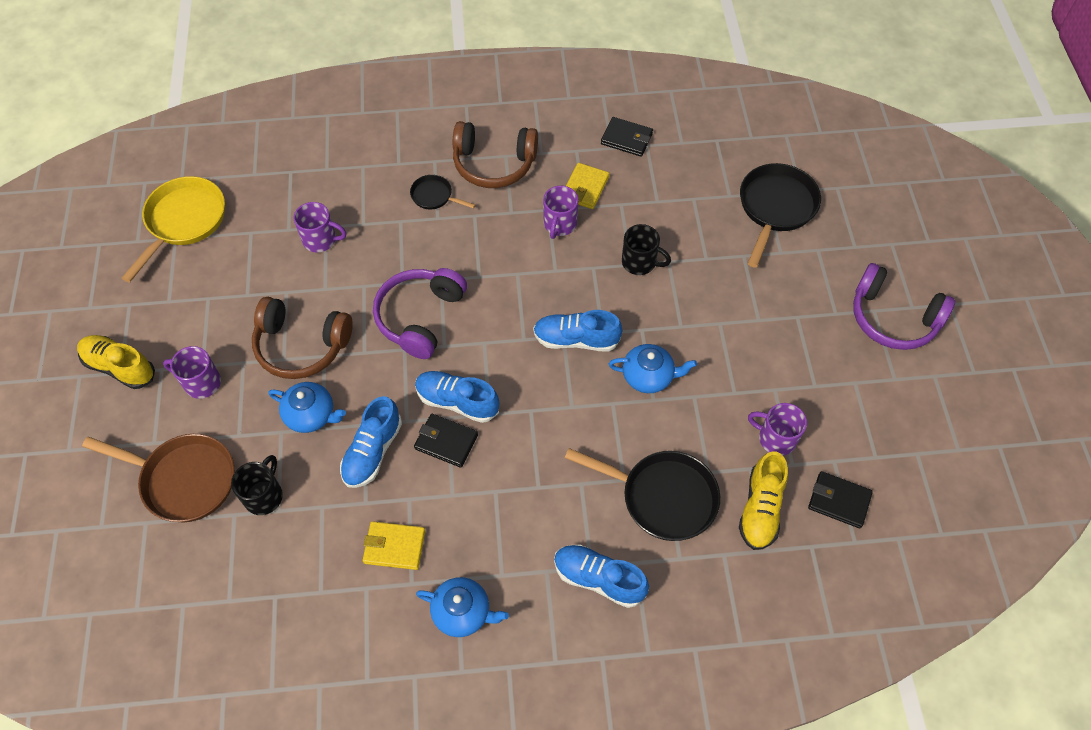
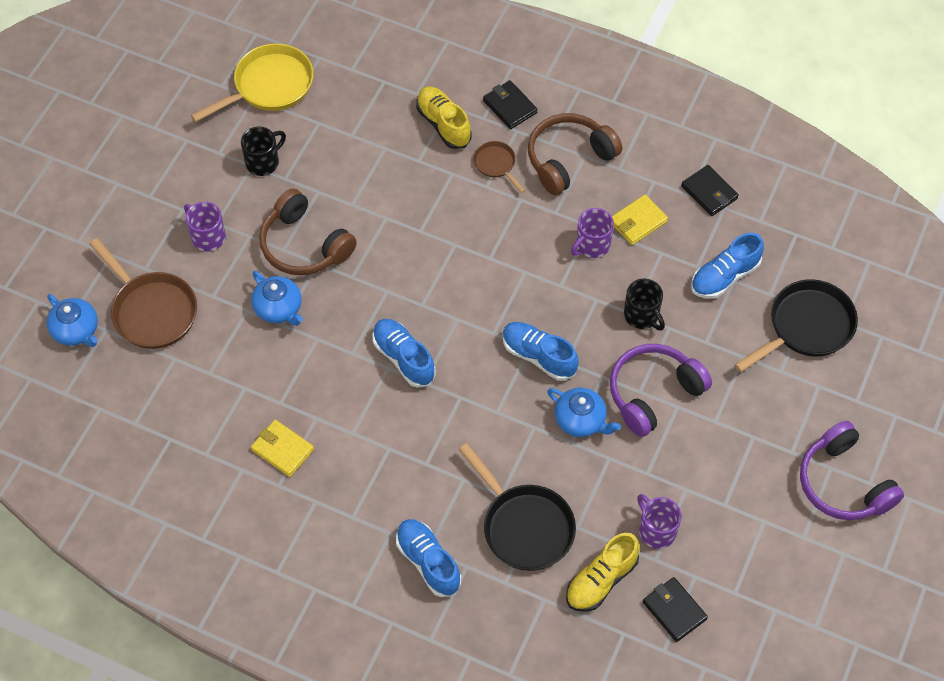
camera: 30 degrees right, 0 degrees up
(120, 367) = (151, 191): yellow shoe -> yellow shoe (443, 124)
(264, 496) = (205, 355): black mug -> black mug (263, 162)
(321, 240) = (374, 158): purple mug -> none
(372, 451) = (310, 364): blue shoe -> blue shoe (724, 276)
(419, 317) = (417, 269): purple headphones -> purple headphones (653, 393)
(434, 196) = (496, 164): black pan -> brown pan
(446, 442) = (374, 387): black wallet -> black wallet (510, 107)
(462, 612) = (304, 528): blue teapot -> blue teapot (76, 330)
(494, 164) = (568, 159): brown headphones -> brown headphones turned 105 degrees clockwise

